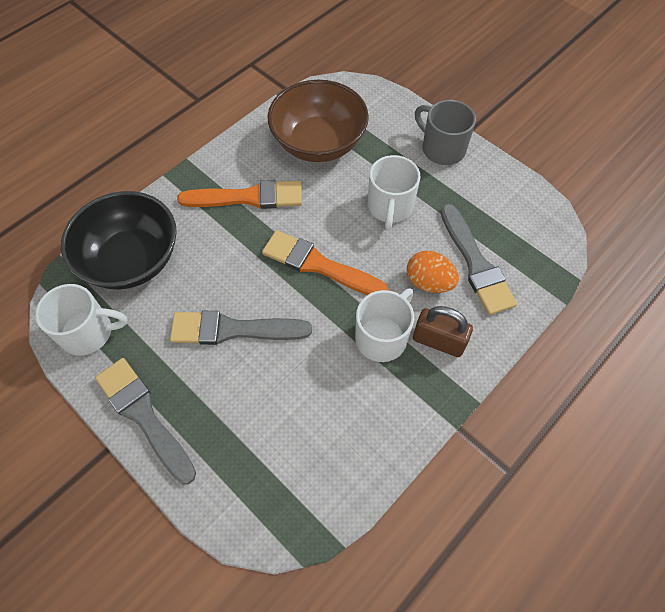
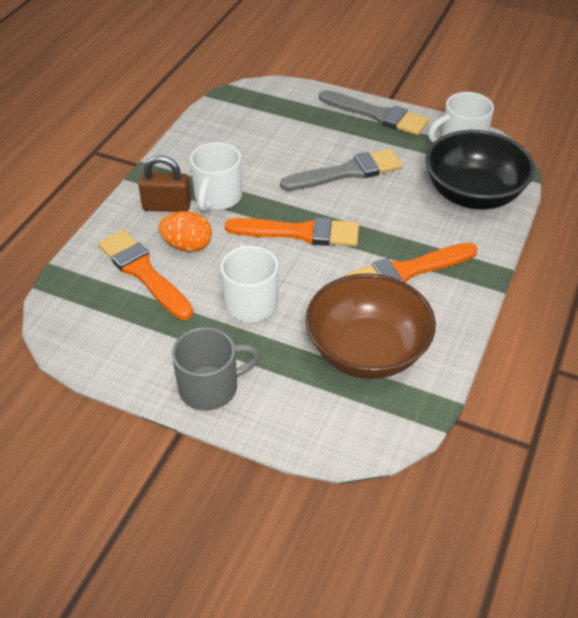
camera: 160 degrees right, 15 degrees down
(442, 148) = (210, 387): grey mug -> grey mug turned 45 degrees counterclockwise
(476, 264) = (143, 272): grey brush -> orange brush

